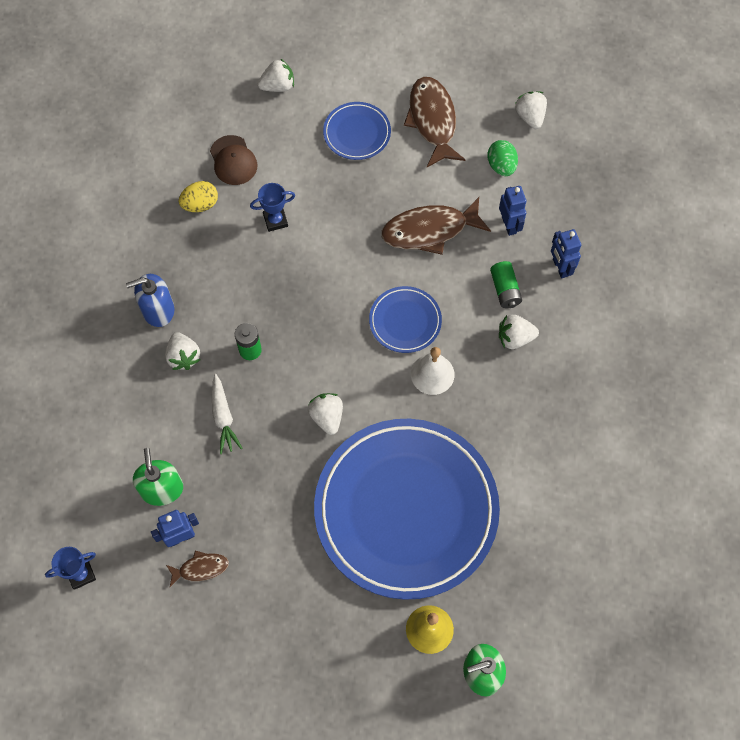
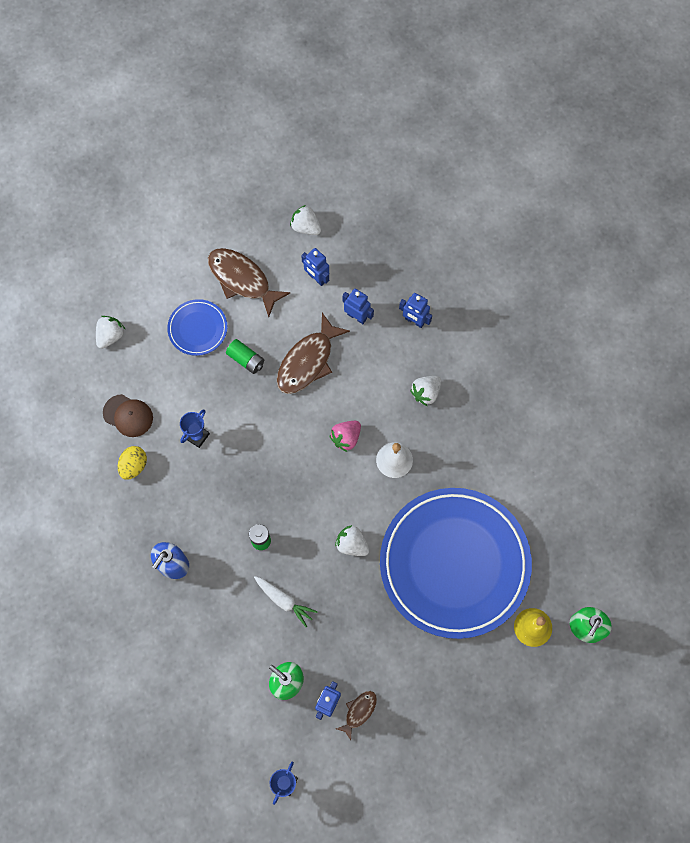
camera: 40 degrees left, 5 degrees up
(183, 357) = (220, 582): white strawberry -> none
(405, 321) = (346, 438): blue plate -> pink strawberry
(501, 166) = (316, 278): green egg -> blue robot
(505, 290) = (392, 364): green battery -> green battery (246, 359)

